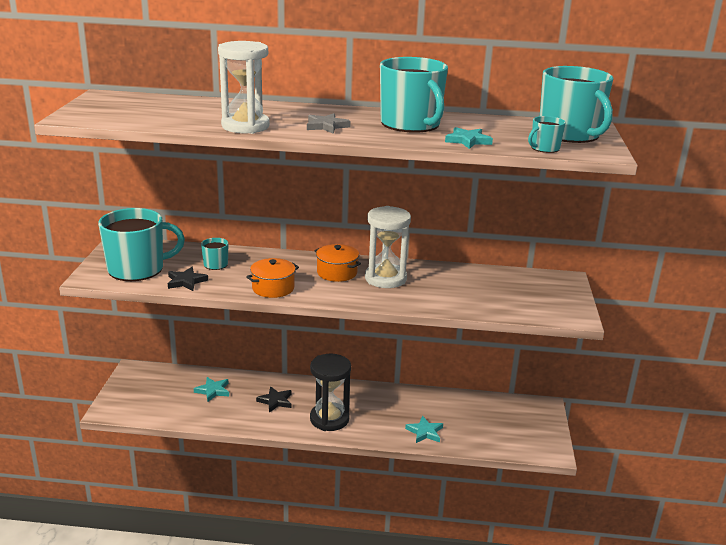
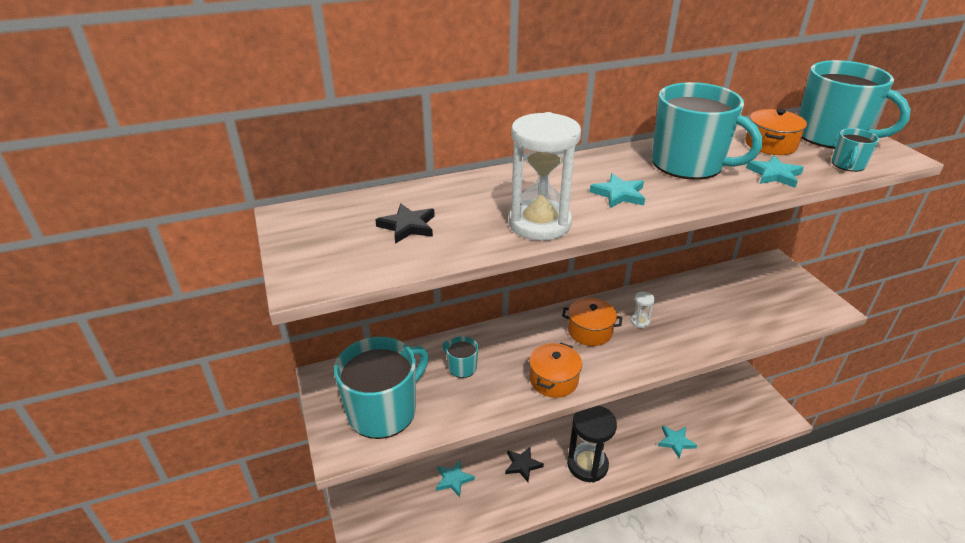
camera: 25 degrees left, 10 degrees up
(186, 281) = (456, 408): black star -> black star (408, 226)
(326, 126) = (619, 194): grey star -> turquoise star
(385, 278) = (640, 321): white hourglass -> white hourglass, size x0.42
(503, 128) = (770, 145): none -> orange pot

